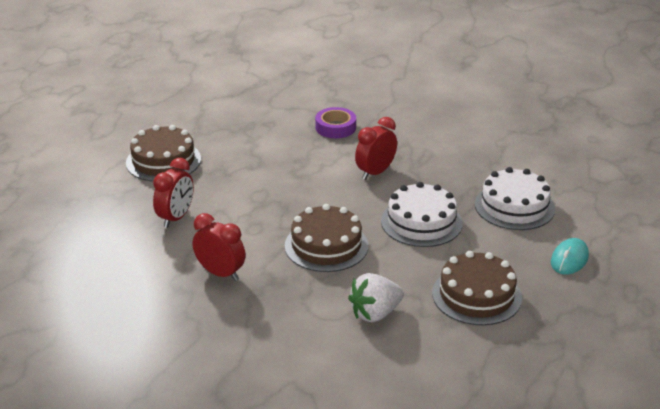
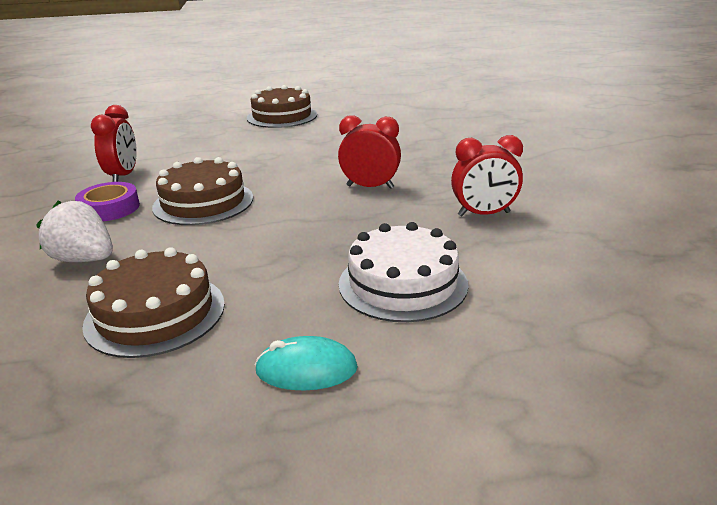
camera: 60 degrees right, 5 degrees down
(176, 218) = (200, 141): red clock -> red clock (484, 214)
(335, 127) = (429, 150): purple tape -> purple tape (109, 208)
(421, 222) = (296, 235): white cake -> none

